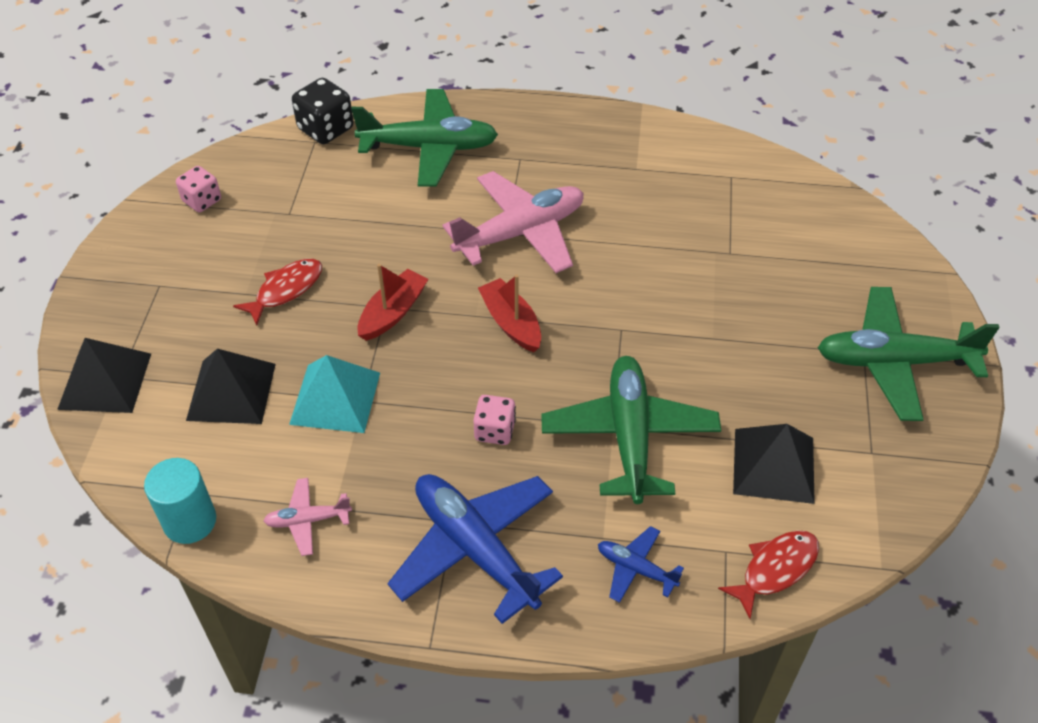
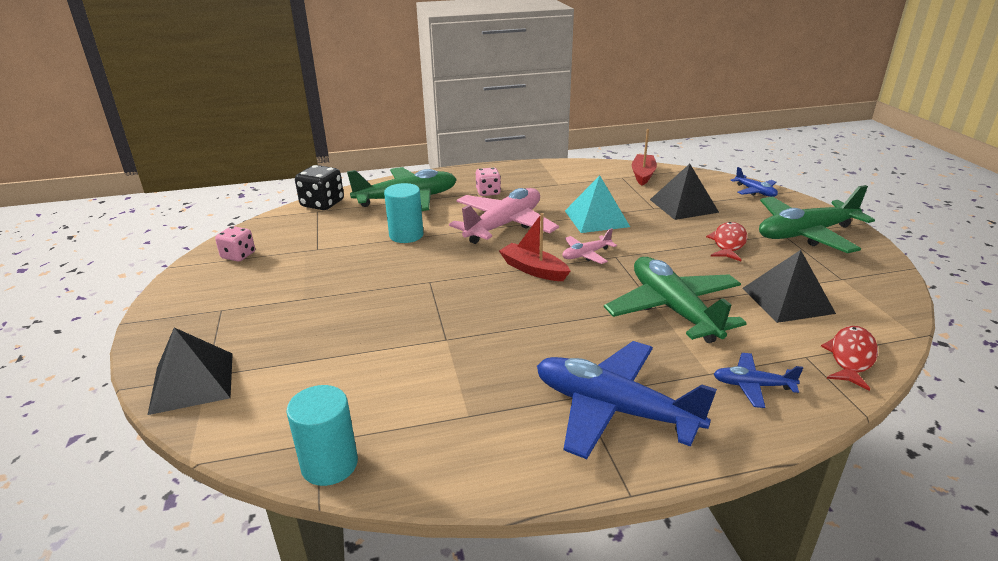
camera: 20 degrees left, 20 degrees down
(231, 391) = (323, 360): black pyramid -> black pyramid (683, 205)
(285, 290) = (338, 289): red fish -> red fish (728, 243)
(308, 520) = (448, 431): pink plane -> pink plane (586, 254)
(335, 398) = (421, 342): turquoise pyramid -> turquoise pyramid (596, 218)
(393, 312) = (437, 283): red boat -> red boat (643, 175)
(397, 218) = (406, 235): none -> turquoise cylinder
(494, 431) = (569, 331): pink dice -> pink dice (488, 192)
(894, 259) = (755, 191): none -> blue plane

